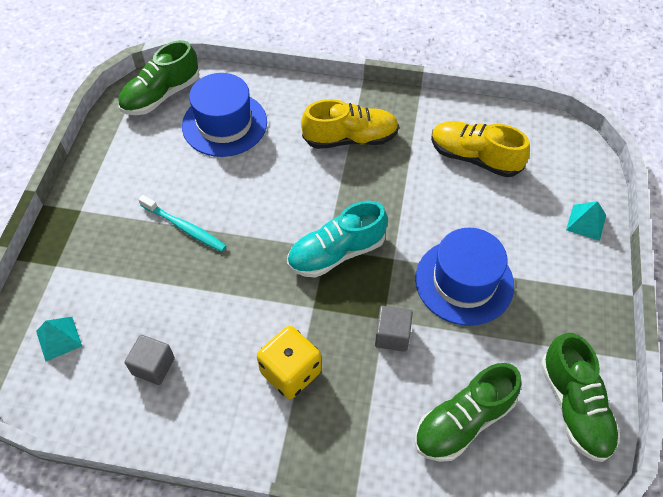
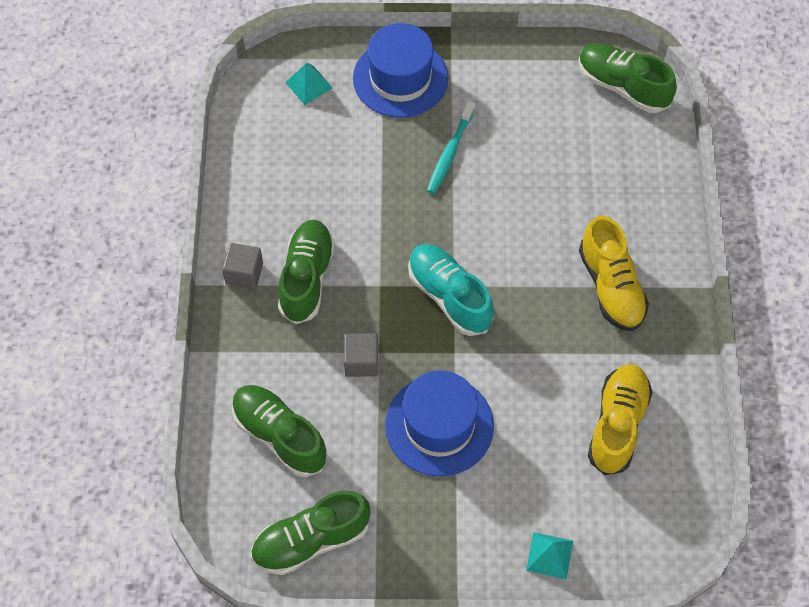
camera: 80 degrees right, 5 degrees up
(153, 366) = (294, 165): grey cube -> grey cube (244, 273)
(224, 124) = (598, 157): blue hat -> blue hat (400, 78)
(291, 372) = (306, 278): yellow dice -> green shoe

